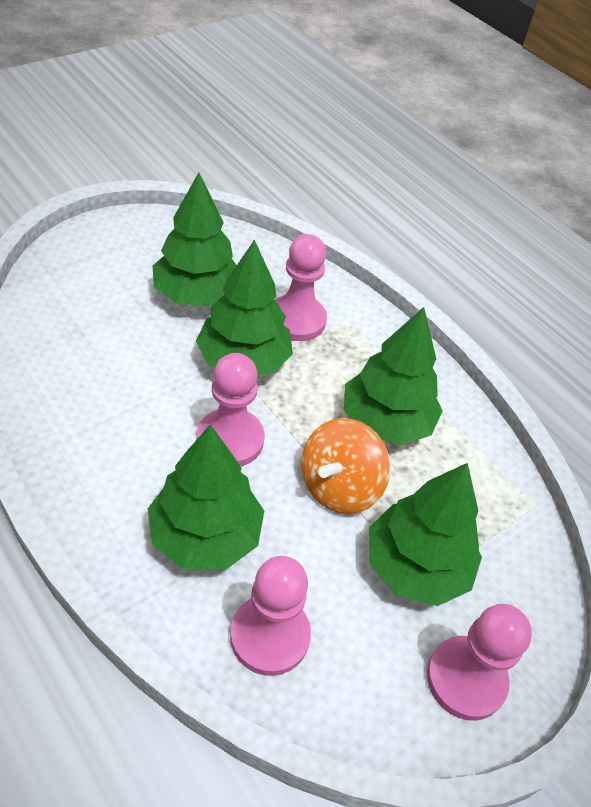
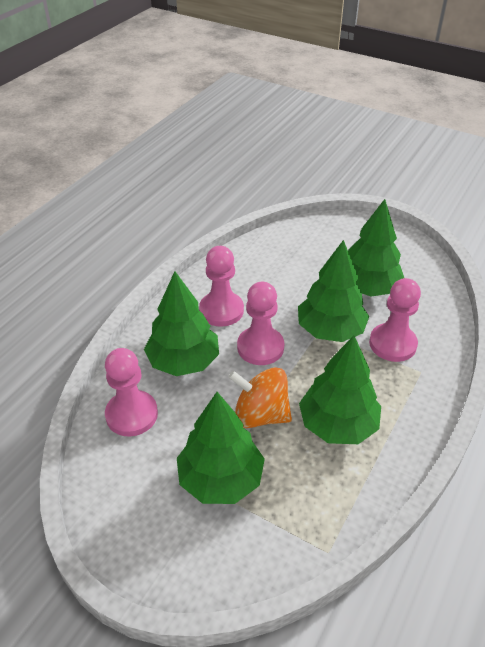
camera: 75 degrees right, 5 degrees down
(466, 679) = (146, 533): pink pawn -> pink pawn (221, 310)

